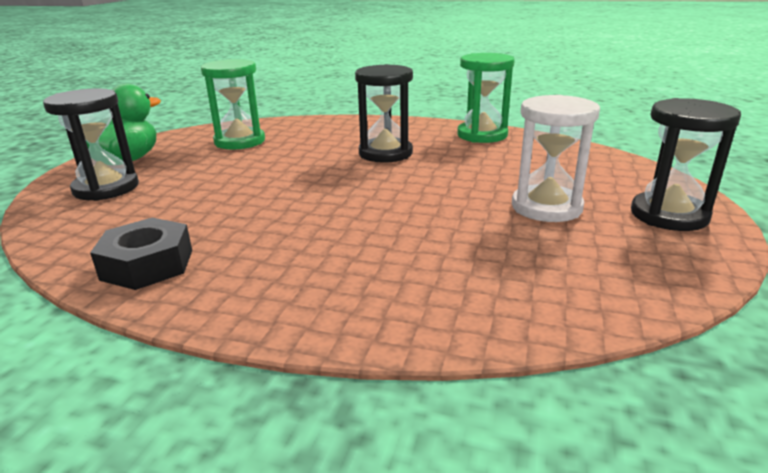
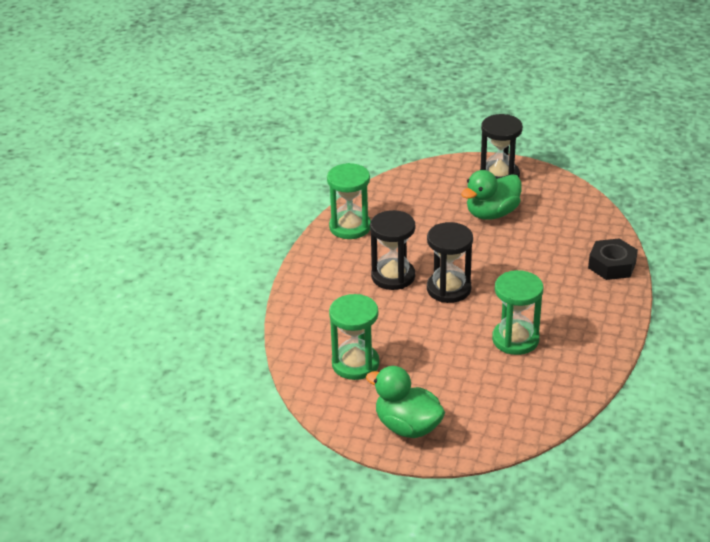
camera: 90 degrees left, 10 degrees up
(106, 188) = (470, 417): black hourglass -> black hourglass (448, 289)
(147, 264) = (582, 359): black nut -> black nut (612, 265)
(228, 216) = (515, 339): none -> green hourglass
(546, 207) = (492, 213): white hourglass -> green duck

